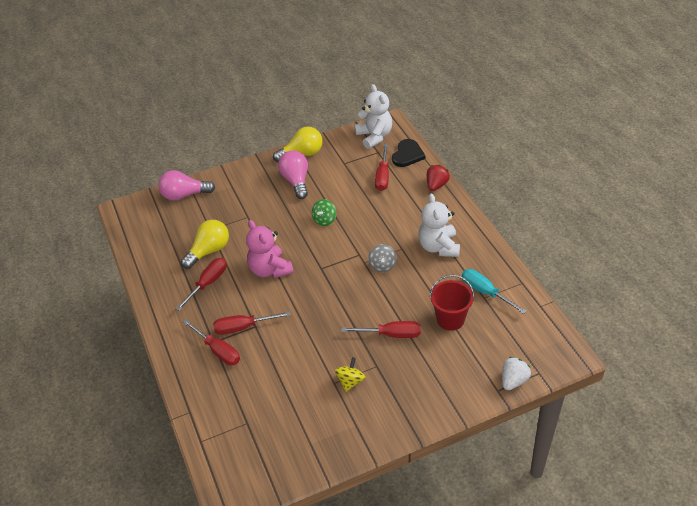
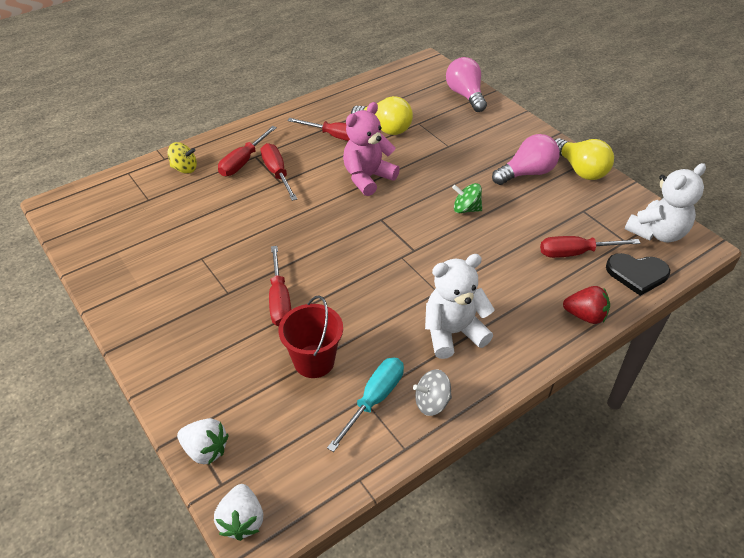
camera: 75 degrees right, 0 degrees up
(350, 381) = (203, 272): yellow spinning top -> yellow spinning top (184, 168)
(382, 265) = (399, 276): grey spinning top -> grey spinning top (431, 402)
(563, 363) = (242, 520): none -> white strawberry

